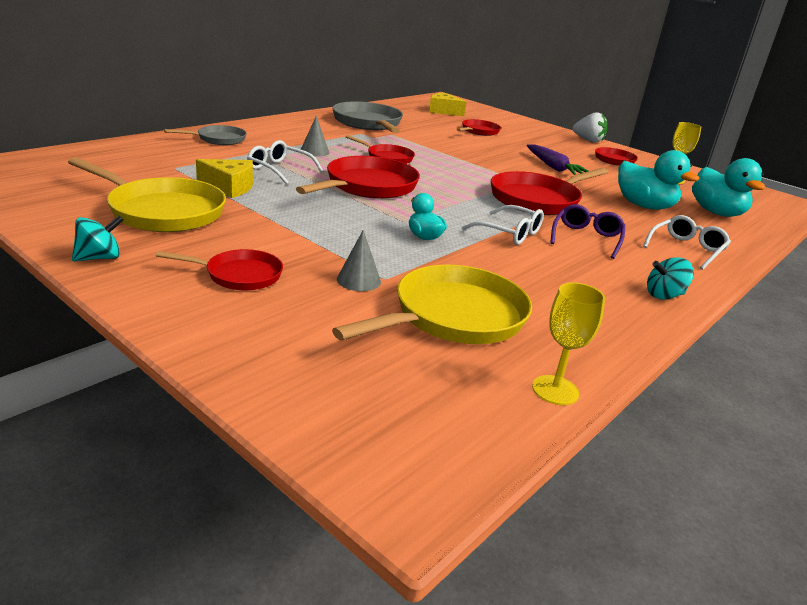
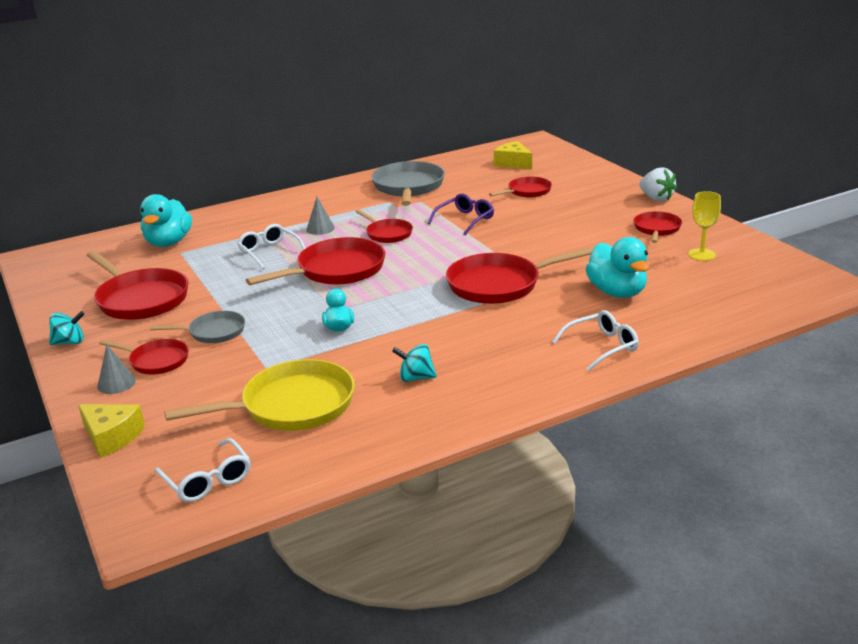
camera: 25 degrees right, 0 degrees up
(161, 211) = (140, 299): yellow pan -> red pan
(218, 139) = (241, 217): grey pan -> grey pan (213, 332)
(229, 187) = (211, 273): yellow cheese -> yellow cheese (112, 437)
(358, 280) = (244, 369): grey cone -> grey cone (116, 383)
(509, 233) = (426, 324): white glasses -> white glasses (207, 480)
(553, 167) = (564, 240): purple carrot -> none
(555, 390) = (312, 472): yellow goblet -> none
(586, 238) = (501, 331): purple glasses -> purple glasses (465, 220)
(664, 295) = (511, 396): turquoise spinning top -> turquoise spinning top (416, 378)
(716, 213) = (701, 301): turquoise duck -> turquoise duck (169, 242)

